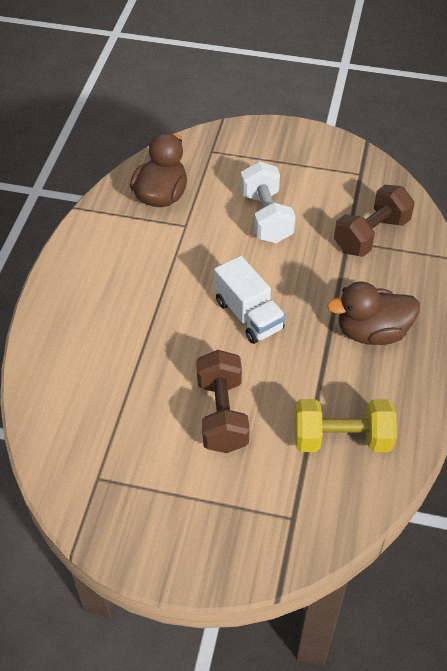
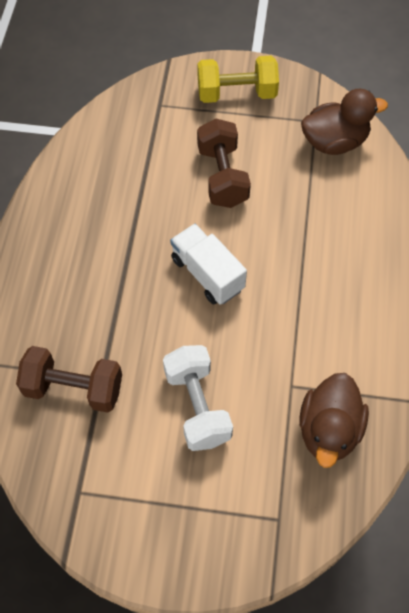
camera: 175 degrees right, 10 degrees up
(341, 439) = (119, 164): yellow dumbbell -> yellow dumbbell (236, 93)
(371, 235) = (73, 388): brown dumbbell -> brown dumbbell turned 60 degrees clockwise
(372, 332) = (84, 264): brown duck -> brown duck (334, 142)

